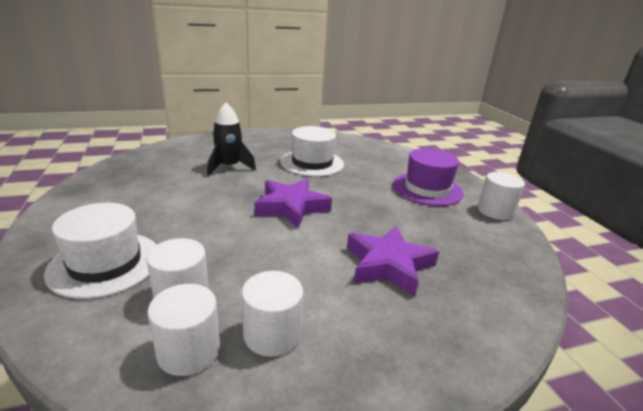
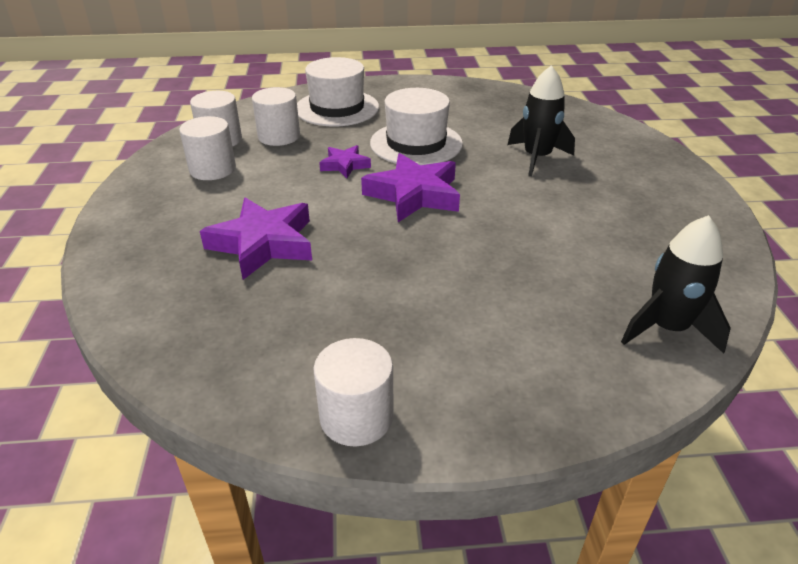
camera: 105 degrees right, 10 degrees up
(249, 242) = (345, 165): none -> purple star
(312, 163) = (567, 227): white hat -> white hat (416, 143)
(380, 150) = (667, 328): none -> black rocket
(427, 189) = (461, 344): purple hat -> none

